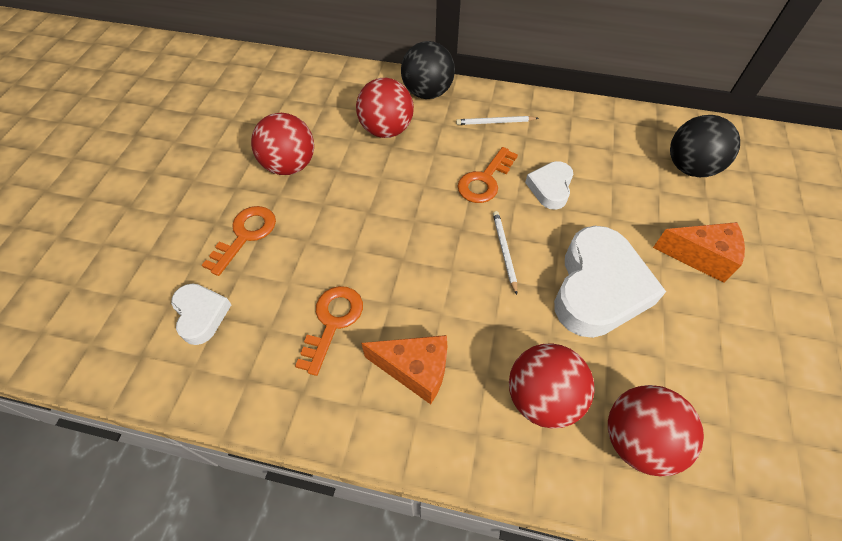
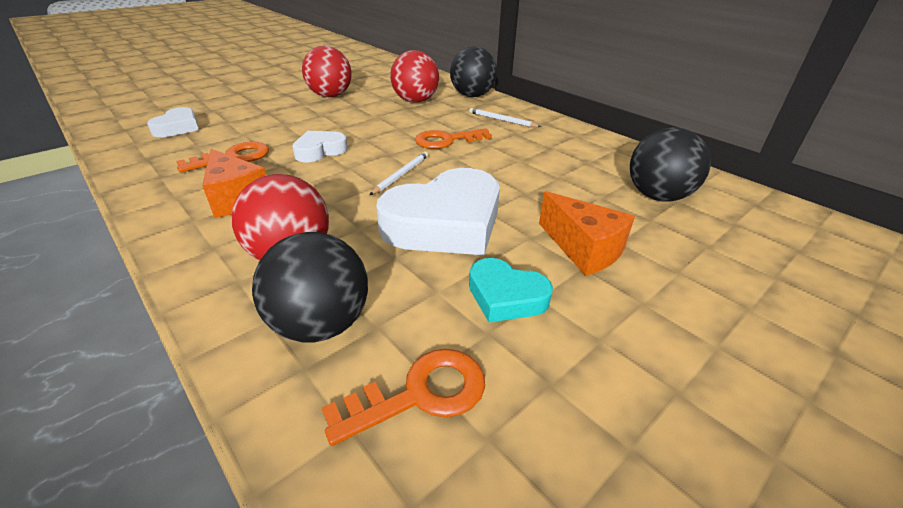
camera: 35 degrees right, 20 degrees down
(245, 235) = (257, 110): orange key -> orange key (420, 394)
(550, 188) = (494, 161): white heart -> white heart (320, 151)
(637, 439) = (321, 324): red ball -> black ball
(704, 334) = (506, 296): none -> turquoise heart

